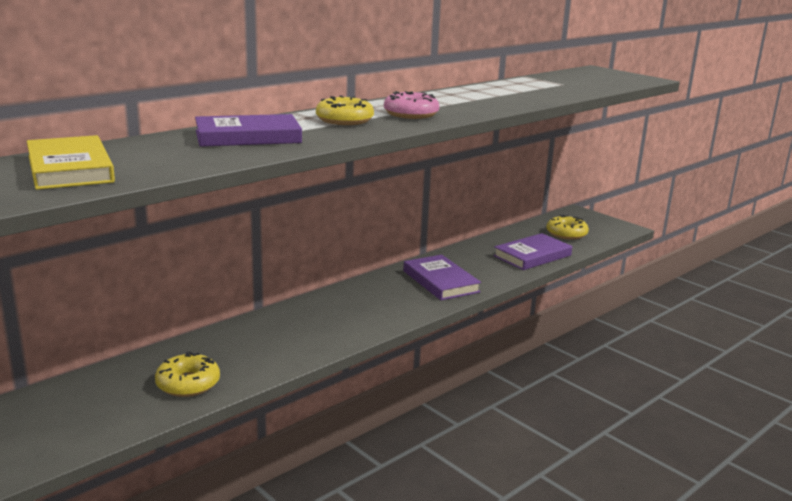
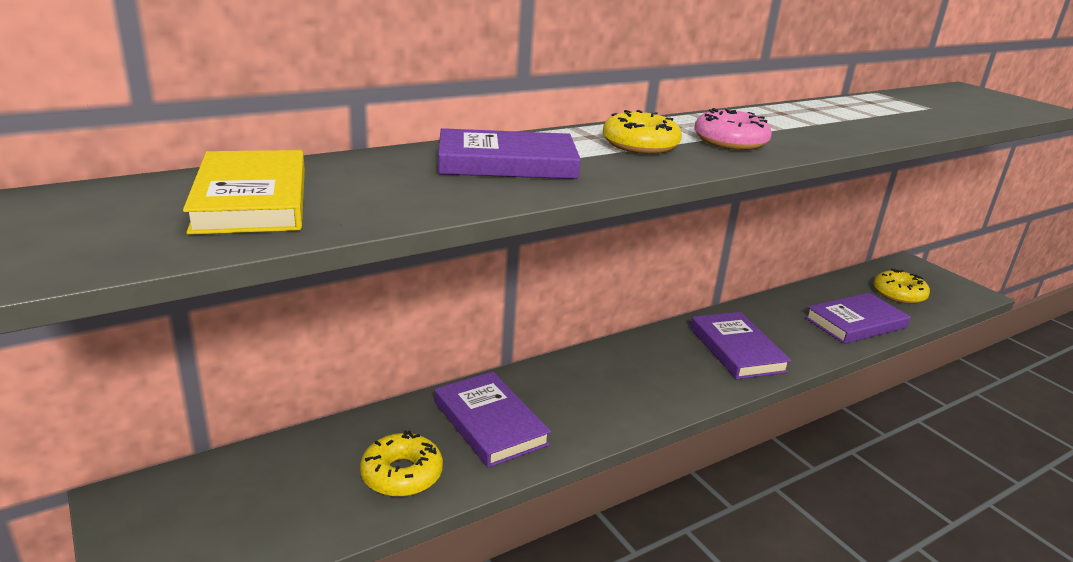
camera: 10 degrees right, 5 degrees up
(251, 346) = (489, 423): none -> purple book

